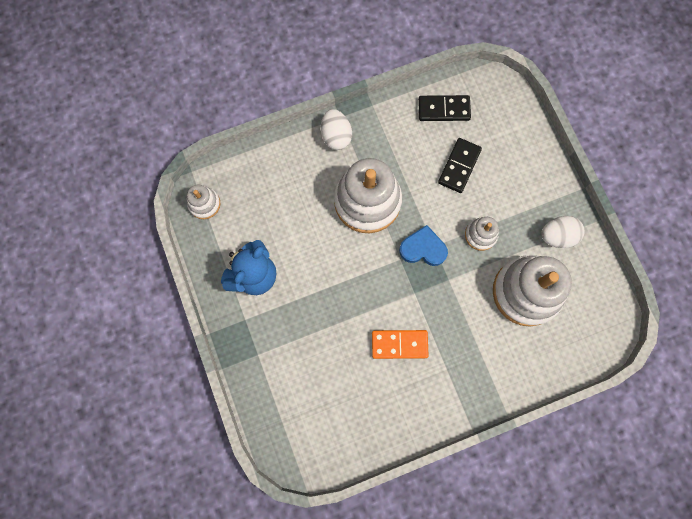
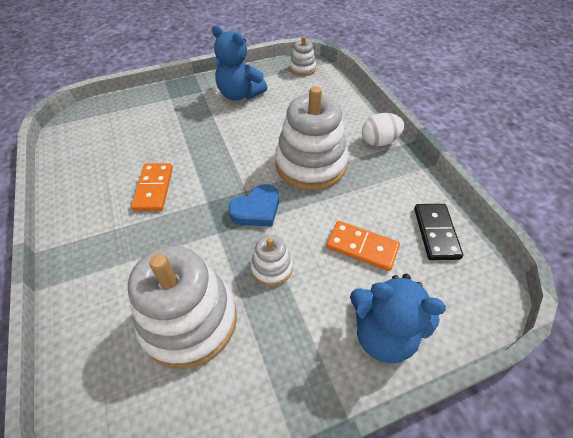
camera: 90 degrees right, 25 degrees down
(423, 248) = (256, 209): blue heart -> blue heart turned 45 degrees clockwise
(459, 166) = (362, 247): black domino -> orange domino
(528, 161) = (383, 334): none -> blue teddy bear
(557, 236) = (267, 370): white egg -> none

